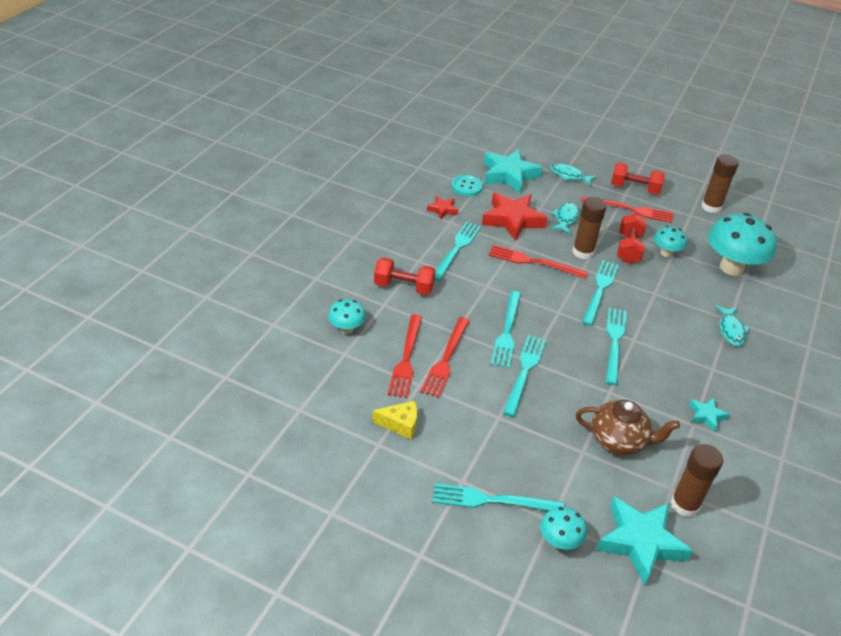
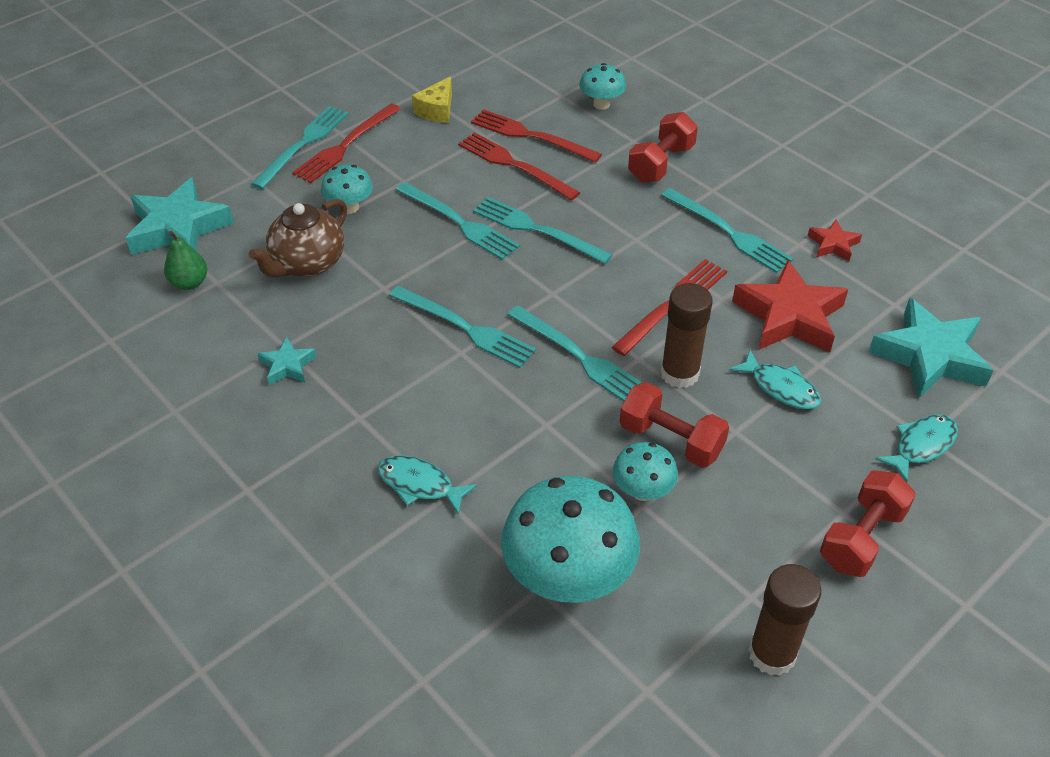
camera: 115 degrees right, 5 degrees up
(467, 187) = (896, 290): turquoise button -> none
(559, 541) = (225, 173): turquoise mushroom -> turquoise mushroom (349, 207)
(630, 210) = (788, 496): red fork -> red fork (346, 145)
(684, 504) = (189, 283): brown glue stick -> green pear

